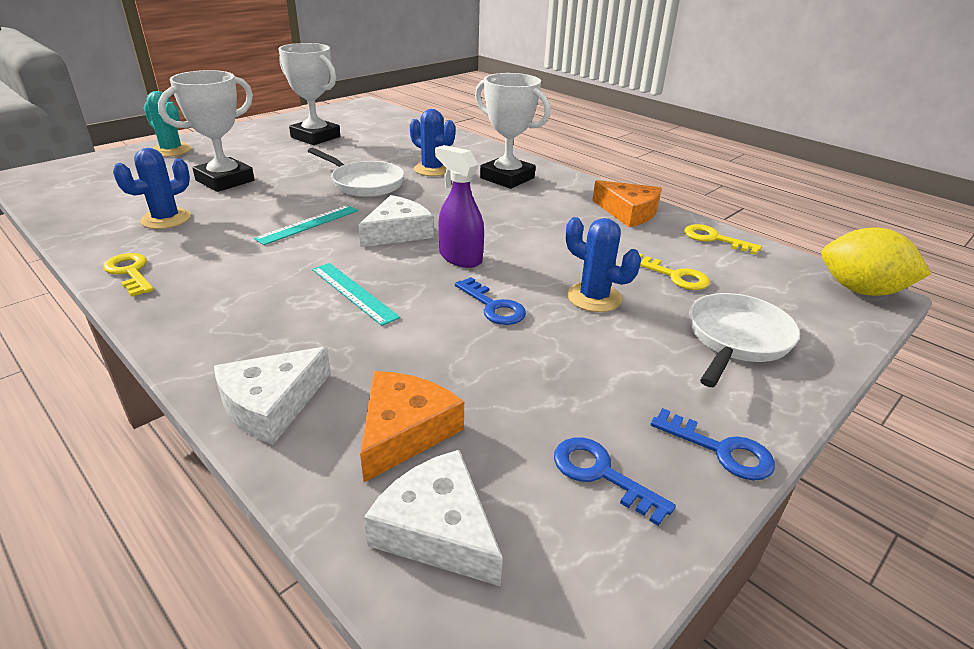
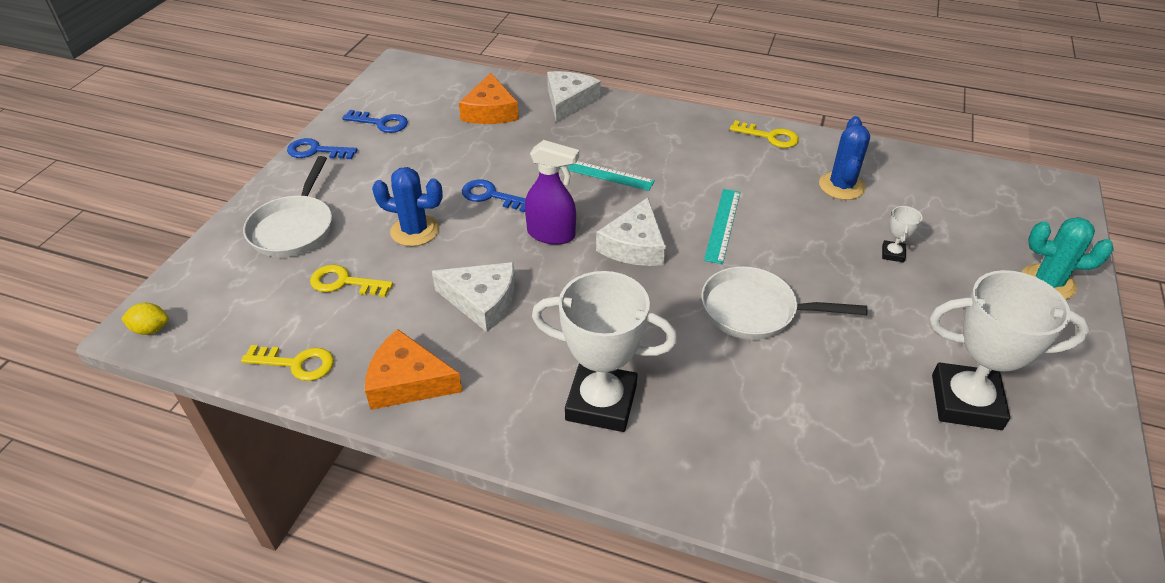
camera: 155 degrees right, 10 degrees up
(225, 180) = (892, 254): white trophy -> white trophy, size x0.42
(432, 169) = (713, 381): blue cactus -> none
(438, 529) = (447, 86): white cheese -> white cheese (482, 301)
(860, 290) = (151, 329): yellow lemon -> yellow lemon, size x0.46

